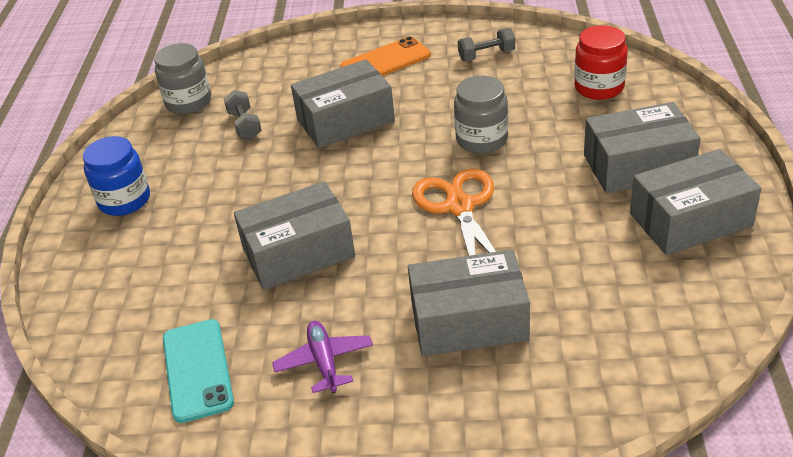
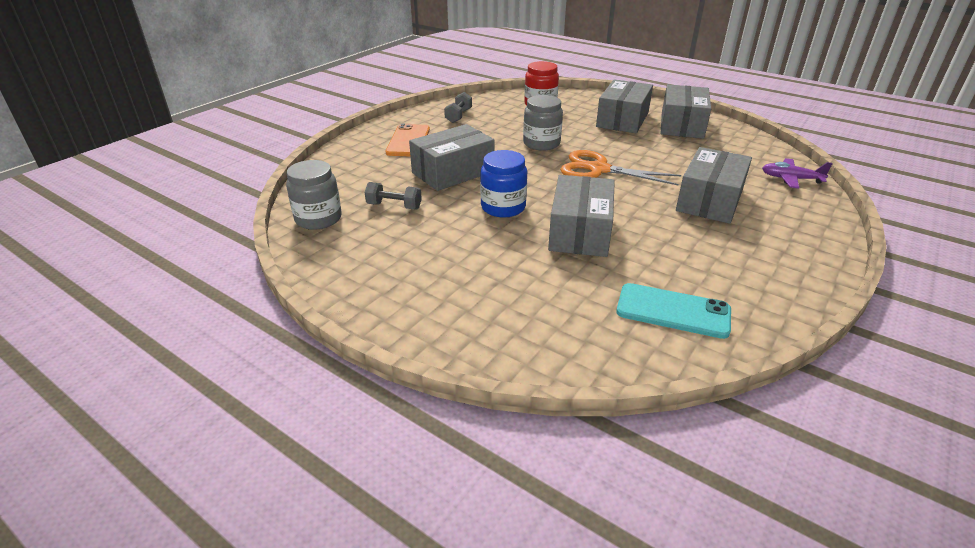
camera: 60 degrees left, 5 degrees down
(124, 200) = (408, 286): blue jar -> blue jar (503, 207)
(324, 362) = (707, 257): purple plane -> purple plane (790, 179)
(345, 120) = (453, 172): grey box -> grey box turned 45 degrees clockwise

